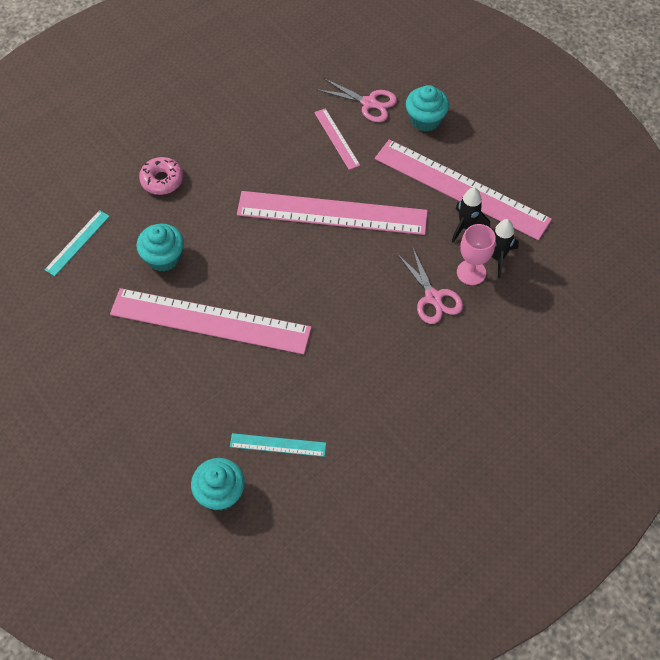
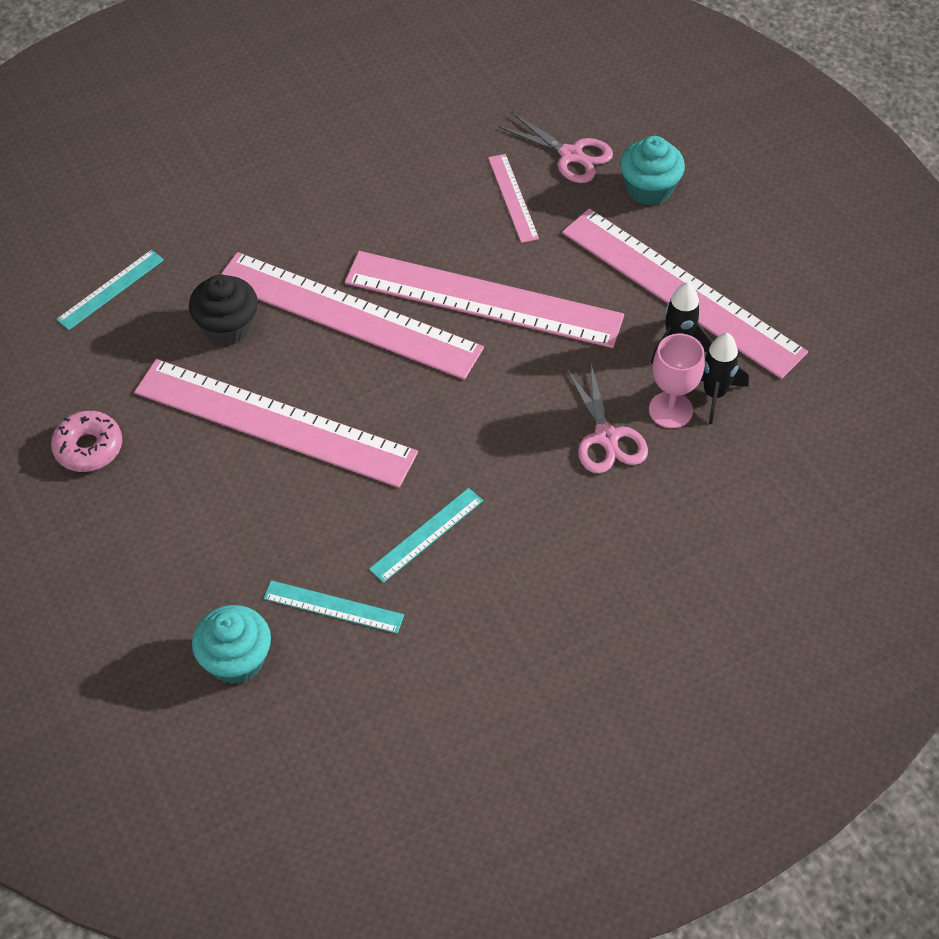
camera: 10 degrees right, 5 degrees down
(162, 180) = (249, 221): pink donut -> pink donut (88, 447)
(163, 257) = (227, 326): turquoise cupcake -> black cupcake
(243, 237) = (348, 315): none -> pink ruler
(329, 384) = (426, 534): none -> turquoise ruler

